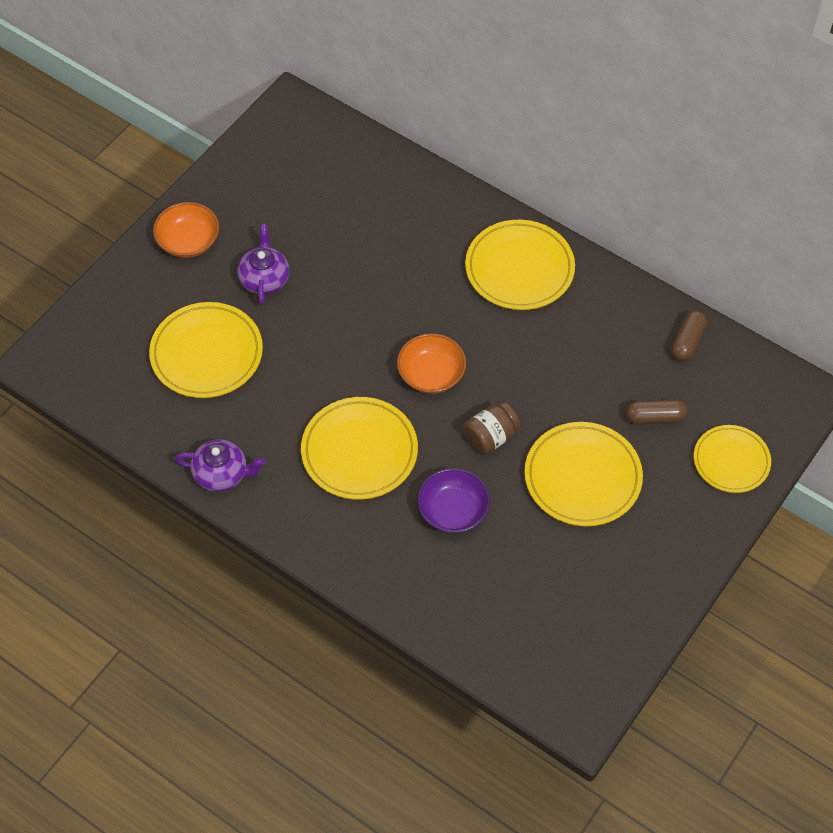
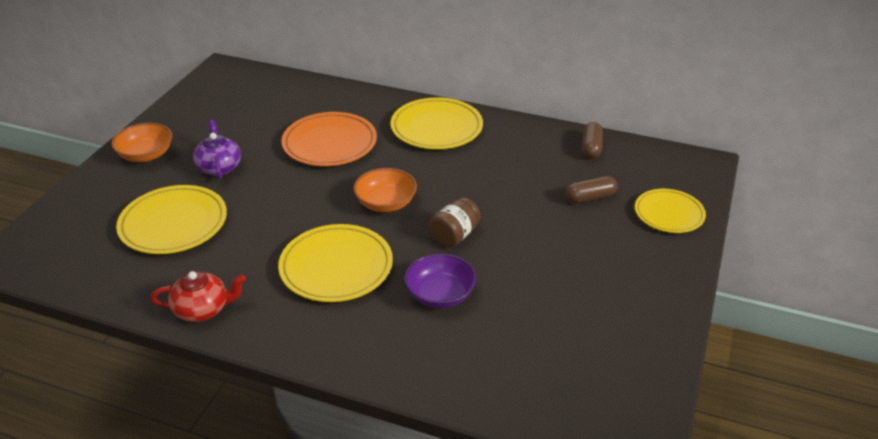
camera: 15 degrees left, 20 degrees down
(222, 474) = (203, 309): purple teapot -> red teapot
(391, 268) = (330, 143): none -> orange plate
(582, 477) = (548, 248): yellow plate -> none

